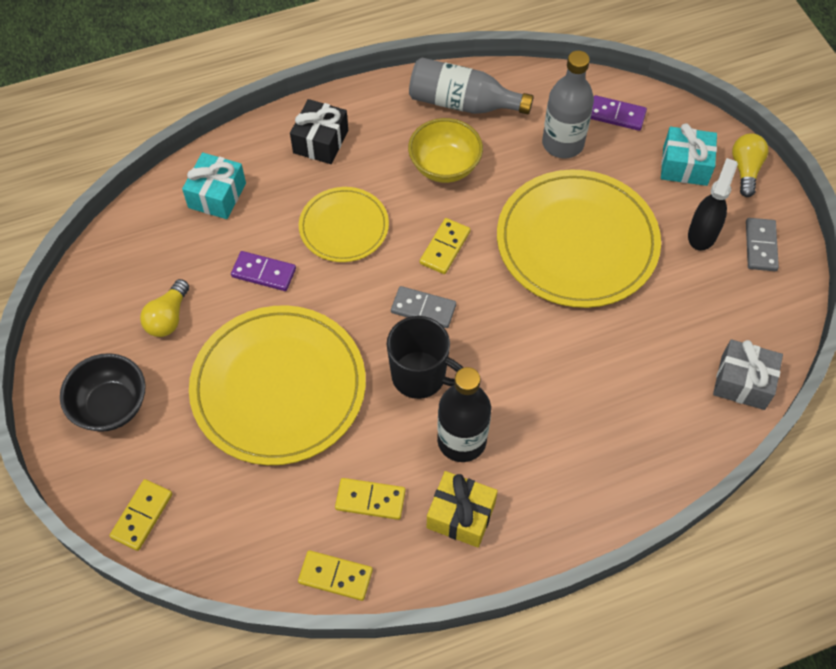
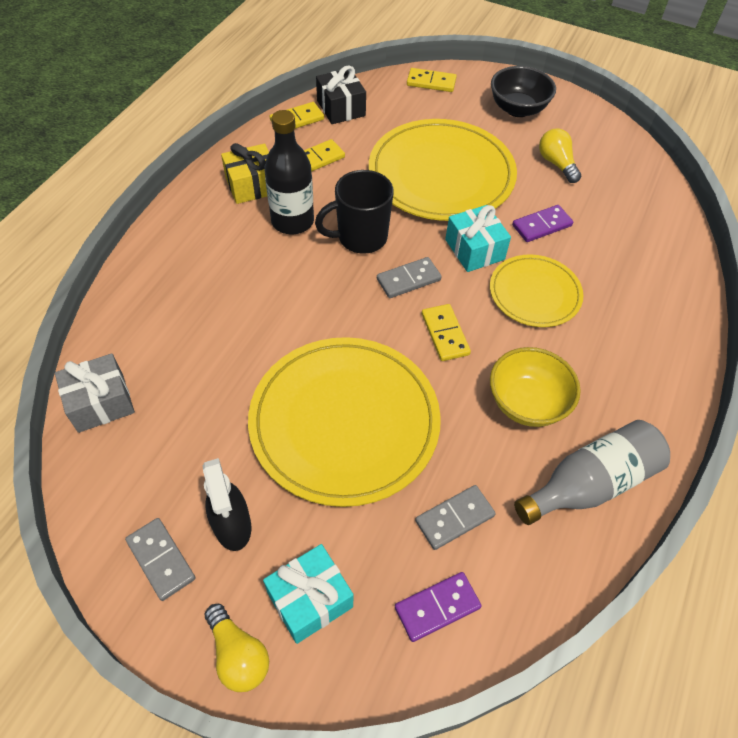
camera: 135 degrees right, 5 degrees down
(142, 516) = (431, 82): yellow domino -> yellow domino turned 60 degrees counterclockwise
(217, 195) = (645, 249): turquoise gift -> turquoise gift (474, 249)
(320, 141) = (643, 345): black gift -> black gift (341, 108)
(562, 143) = (454, 518): grey bottle -> grey domino

